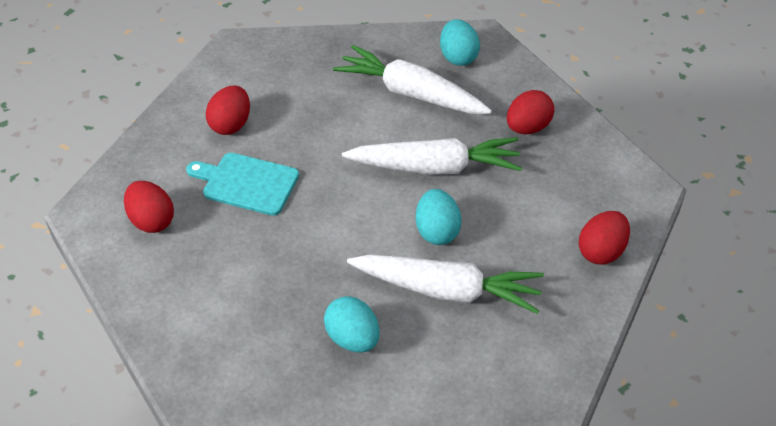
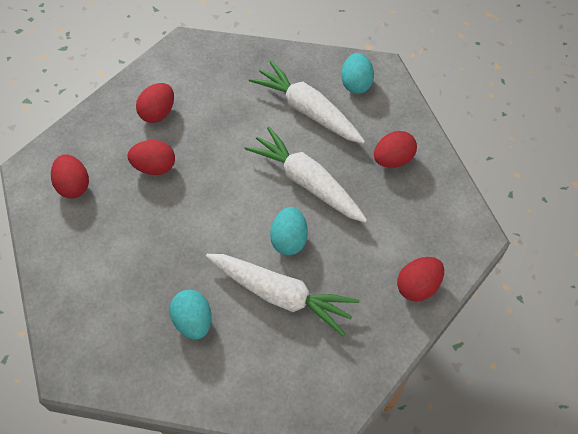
camera: 15 degrees right, 10 degrees up
(247, 183) = (155, 167): turquoise cutting board -> red egg
(436, 167) = (306, 182): white carrot -> white carrot turned 150 degrees counterclockwise

